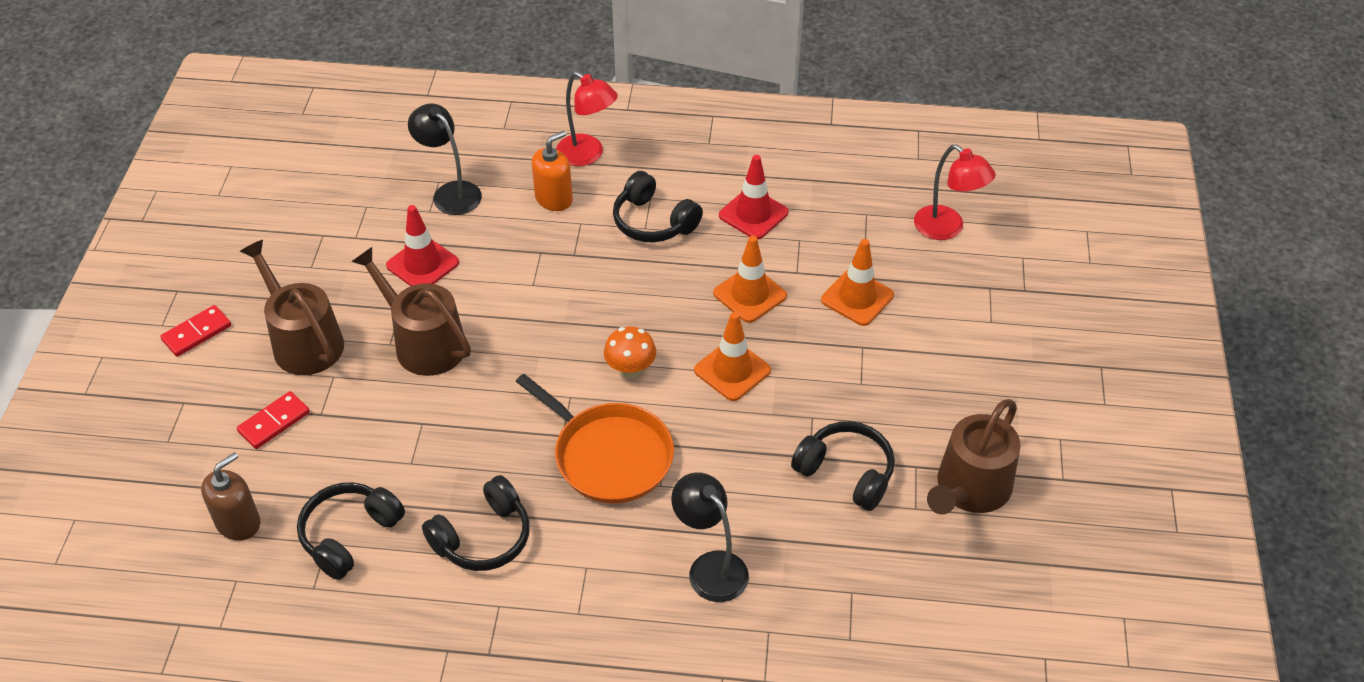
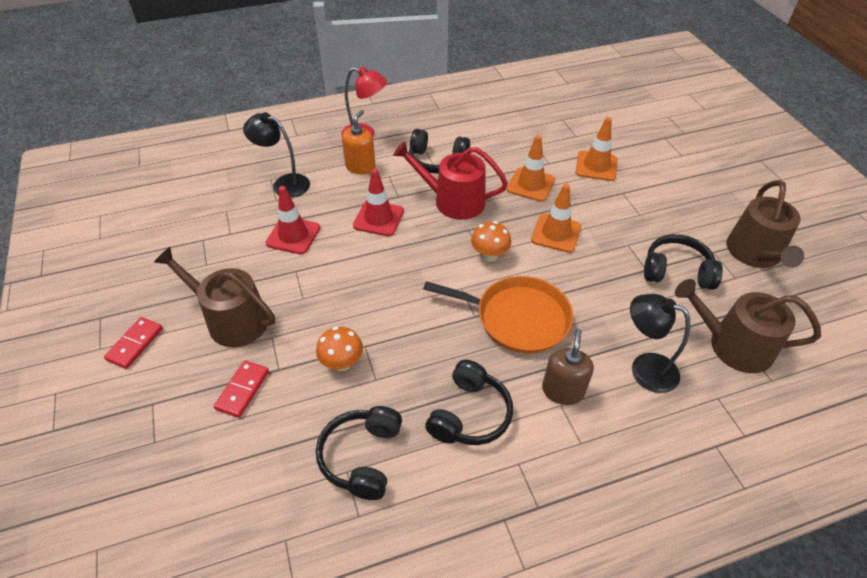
camera: 25 degrees left, 0 degrees up
(238, 522) = (258, 486): brown soap dispenser -> brown soap dispenser (562, 390)
(387, 432) = (342, 363): none -> orange mushroom
(424, 342) = (328, 288): brown watering can -> brown watering can (732, 345)
(636, 283) = (453, 201): none -> red watering can
(753, 214) = (496, 138): red traffic cone -> red traffic cone (378, 218)
(947, 229) = (614, 114): red lamp -> none

